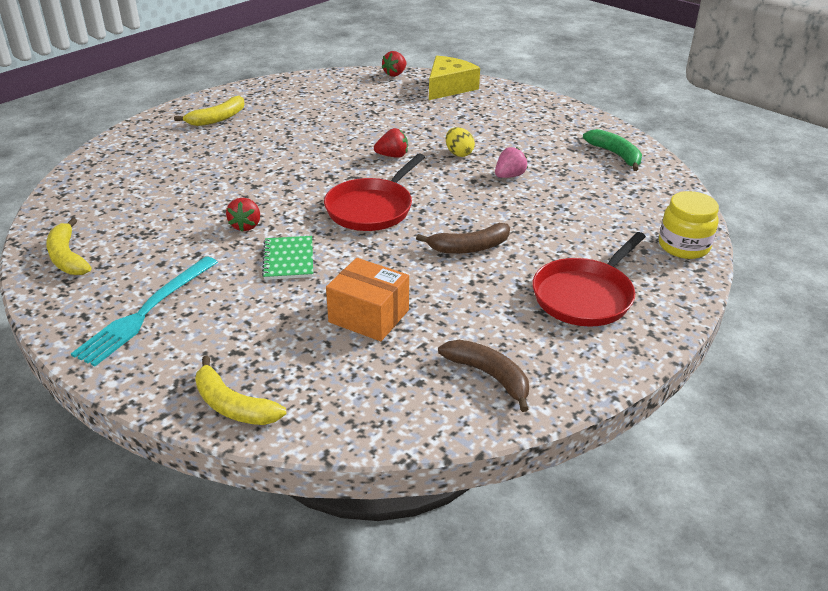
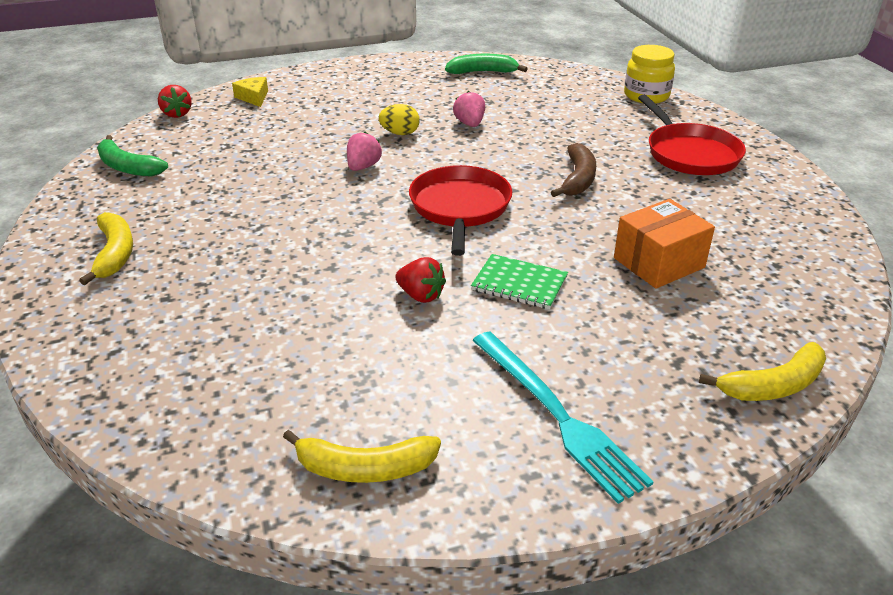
camera: 60 degrees left, 0 degrees up
(313, 86) = (127, 167): none -> green banana
(371, 208) = (460, 208): red pan -> red pan turned 150 degrees counterclockwise
(392, 156) = (363, 167): red strawberry -> pink strawberry
(449, 87) = (253, 97): yellow cheese -> yellow cheese, size x0.55
(489, 376) = (781, 229): brown banana -> none

